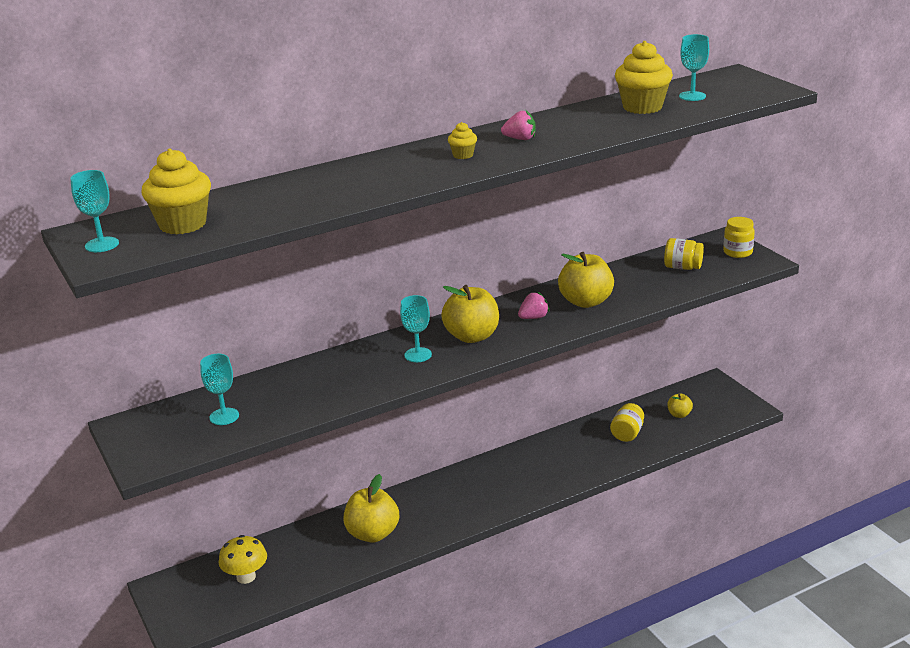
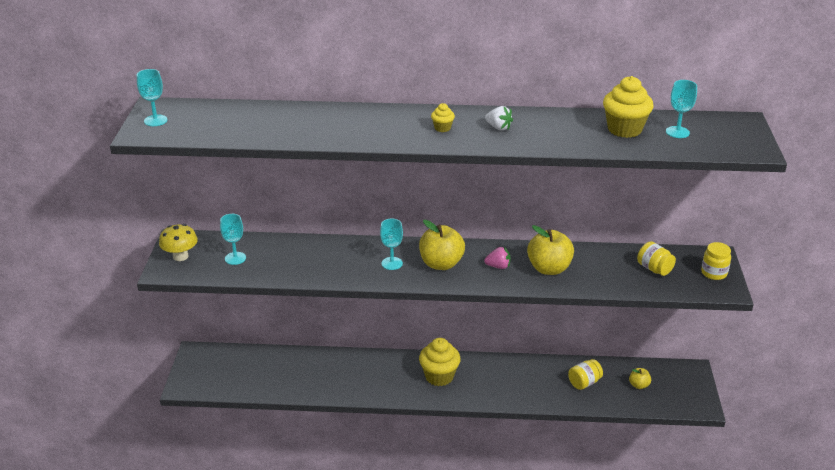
camera: 30 degrees right, 5 degrees up
(182, 224) = (213, 122): yellow cupcake -> yellow cupcake (439, 376)
(246, 577) = (247, 370): yellow mushroom -> yellow mushroom (180, 256)
(373, 534) = (345, 377): yellow apple -> none
(520, 139) = (498, 127): pink strawberry -> white strawberry

